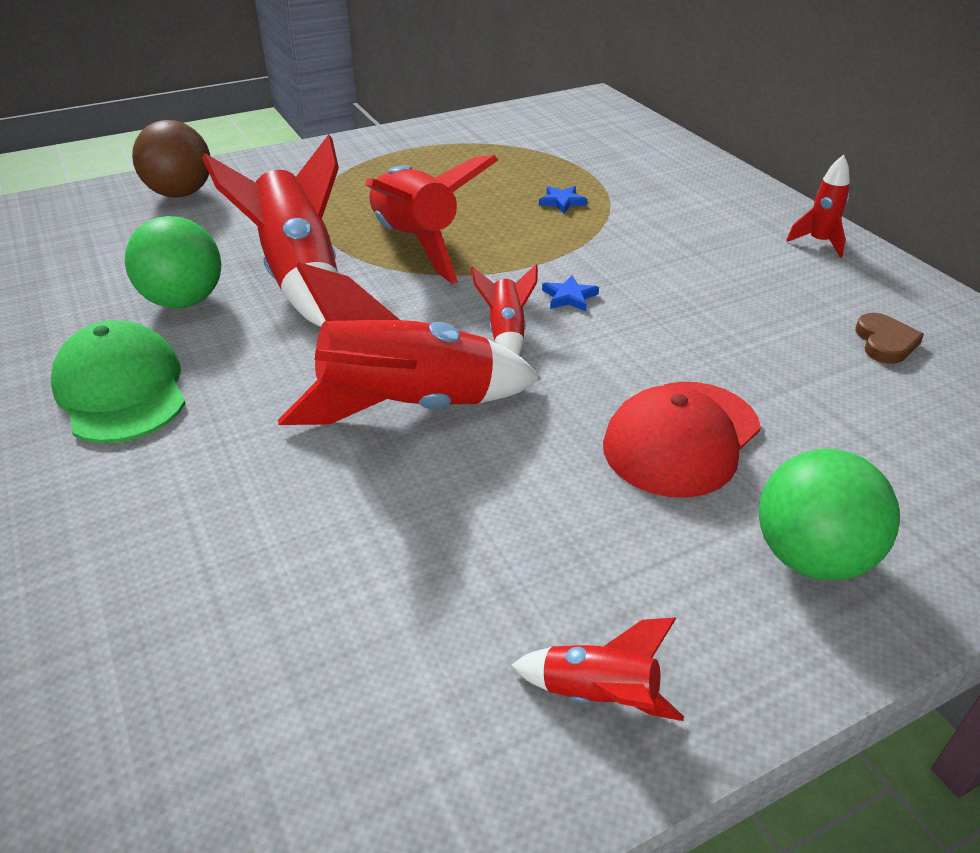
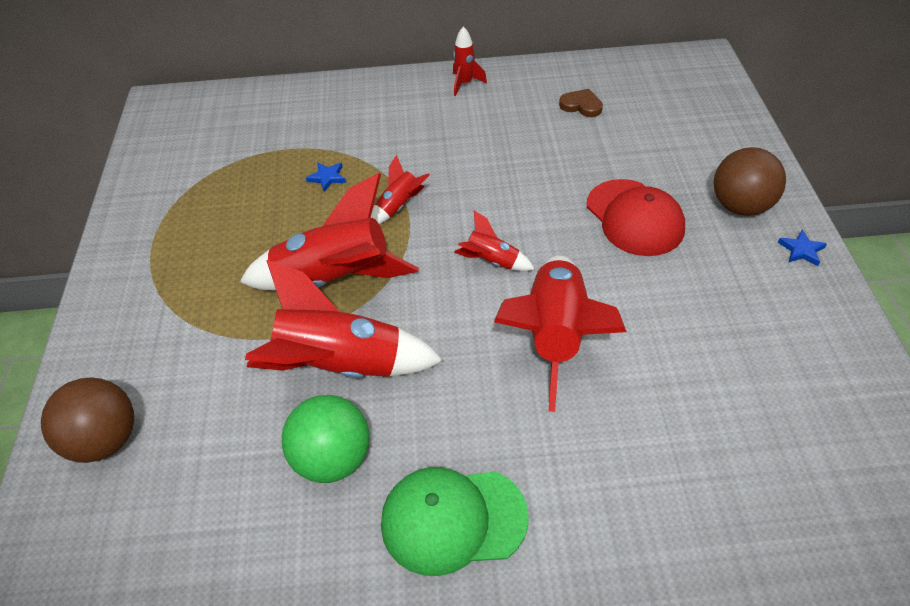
camera: 65 degrees left, 10 degrees up
(569, 297) = (463, 216): blue star -> blue star (801, 250)
(599, 696) = (814, 316): red rocket -> red rocket (399, 207)
(811, 557) = (740, 206): green ball -> brown ball

